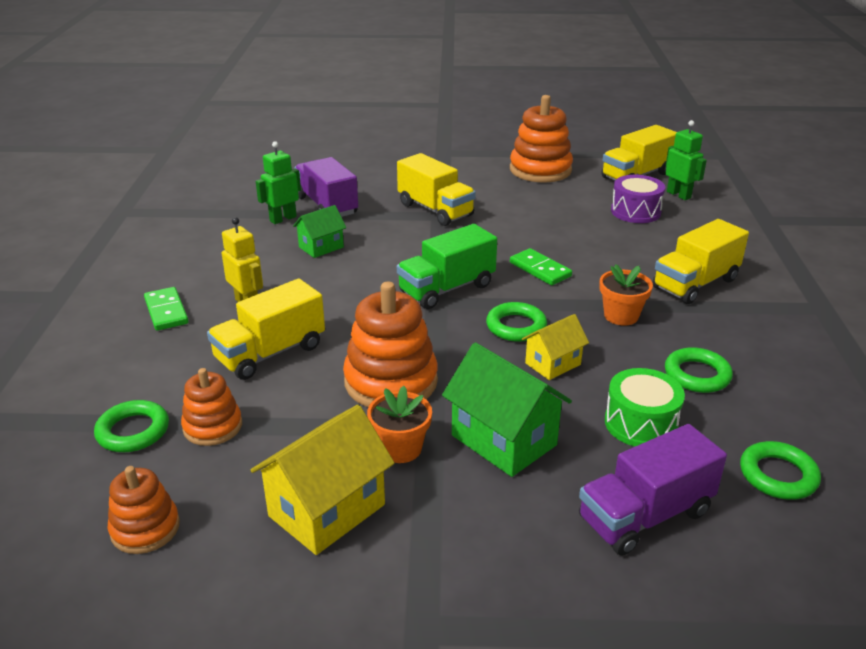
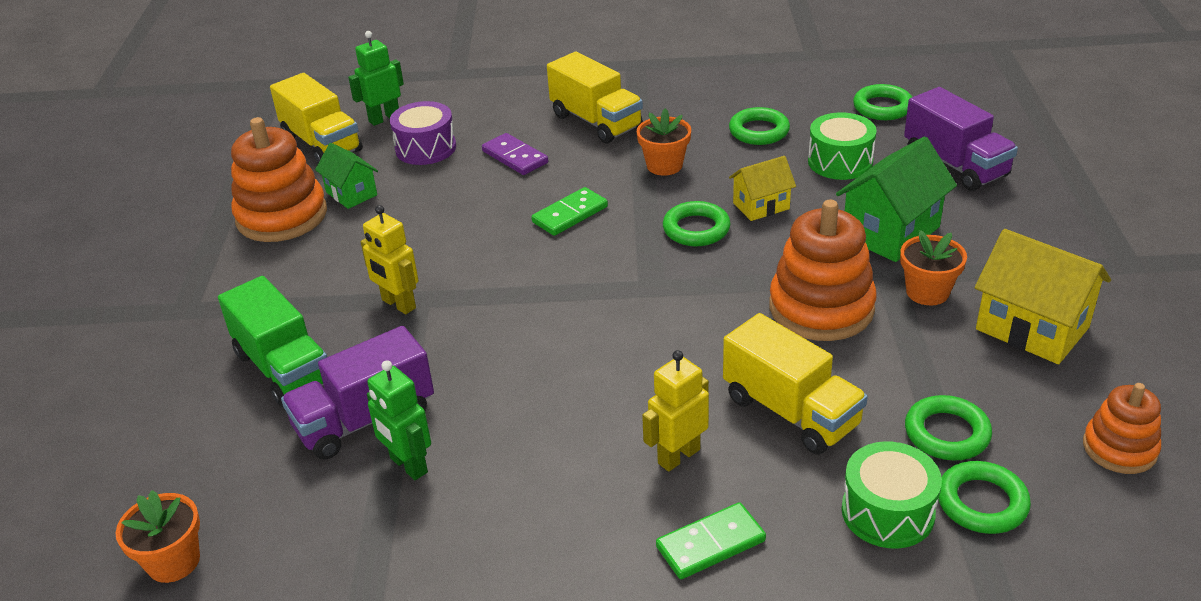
camera: 90 degrees left, 5 degrees up
(150, 384) = (887, 512): none -> green drum
(212, 426) = (946, 433): orange stacking toy -> green ring
(245, 168) = (173, 561): none -> orange flower pot
(321, 247) = (509, 406): green house -> green house (351, 193)
(435, 210) = (398, 304): yellow truck -> yellow robot
(447, 289) = (620, 281): green truck -> green truck (284, 368)
(553, 364) = (761, 206): yellow house -> yellow house turned 75 degrees counterclockwise
(627, 247) = (515, 157): none -> purple domino

